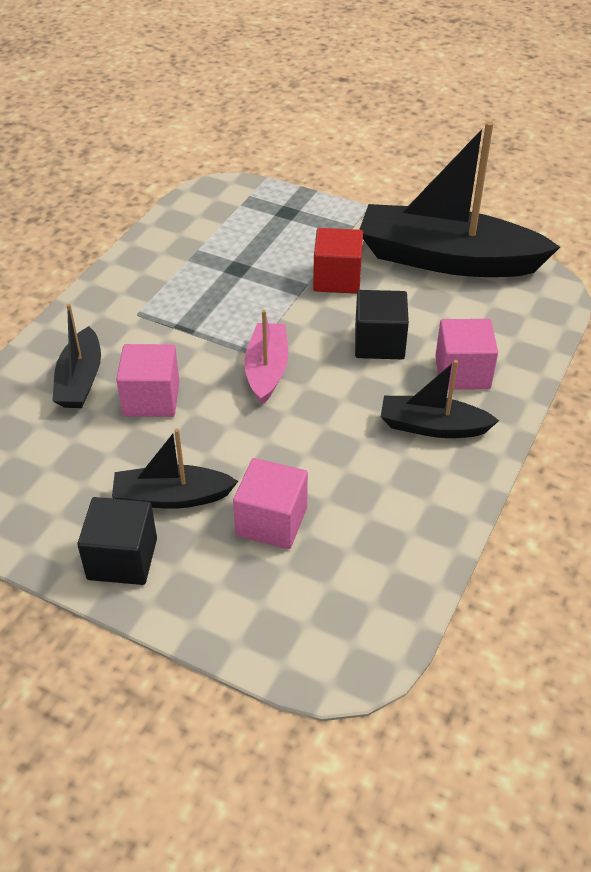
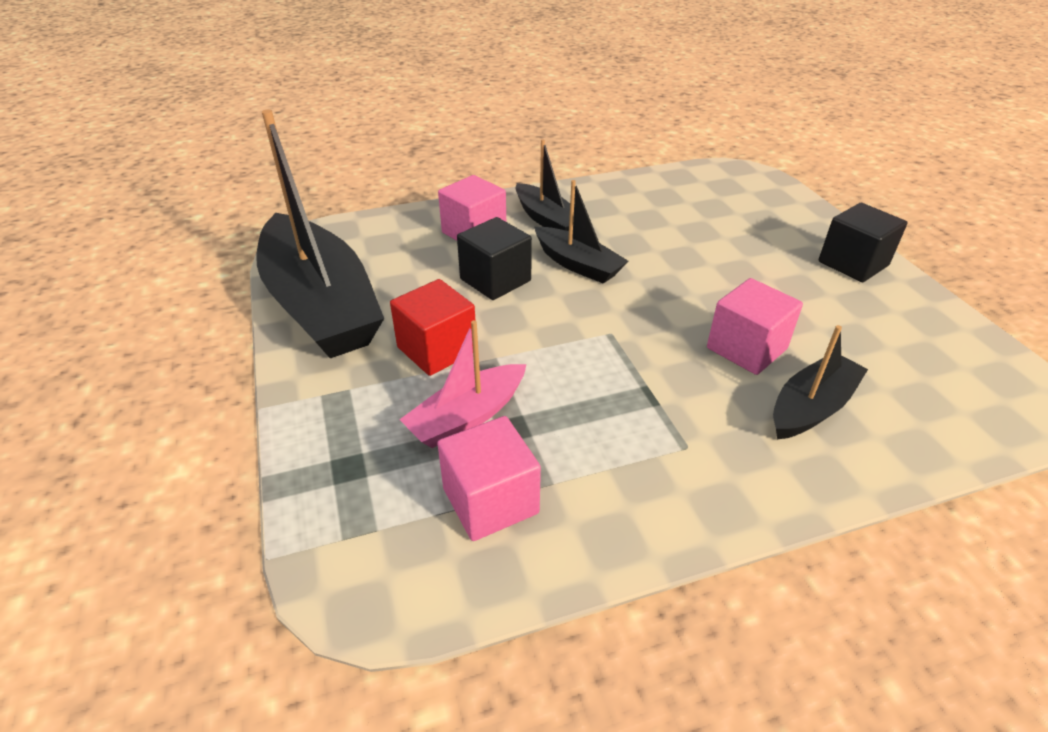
camera: 135 degrees left, 5 degrees down
(172, 497) = (786, 276): black boat -> black boat (578, 264)
(267, 370) = (614, 313): pink boat -> pink boat (467, 417)
(271, 521) = (723, 232): pink cube -> pink cube (490, 501)

